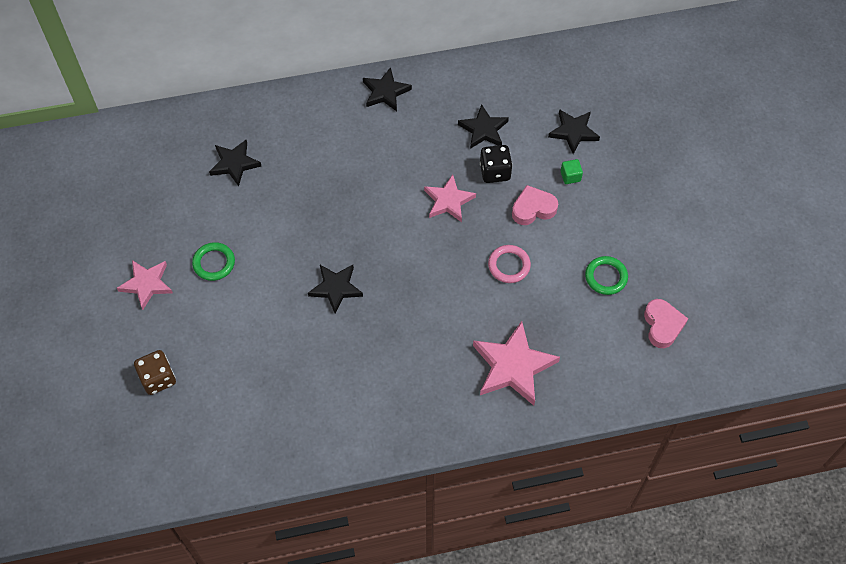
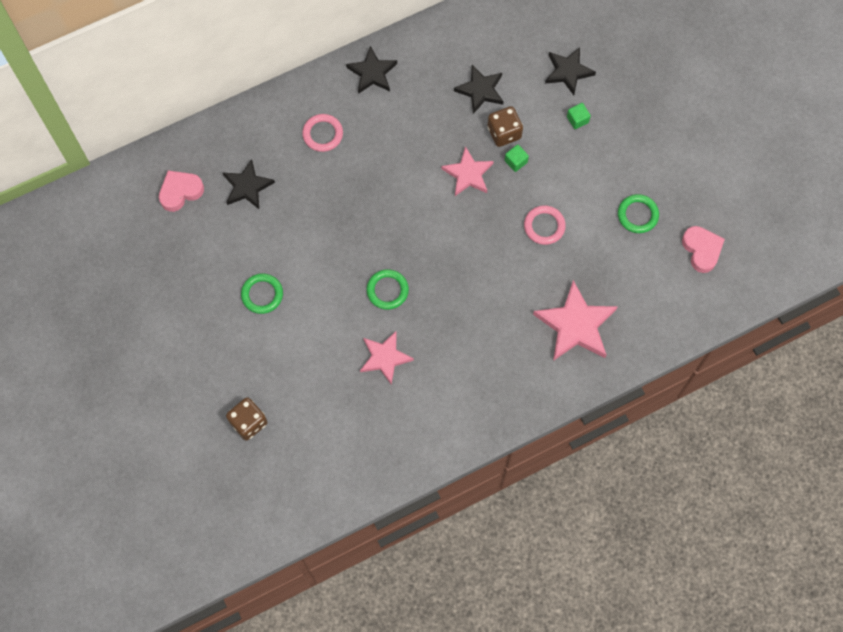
camera: 15 degrees left, 10 degrees up
(146, 284) = (204, 332): pink star -> pink star (385, 358)
(321, 134) = (323, 134): none -> pink ring
(336, 288) = (387, 290): black star -> green ring
(495, 172) = (504, 133): black dice -> brown dice
(498, 200) = (516, 161): none -> green cube
(533, 209) = (551, 162): pink heart -> pink heart (180, 192)

